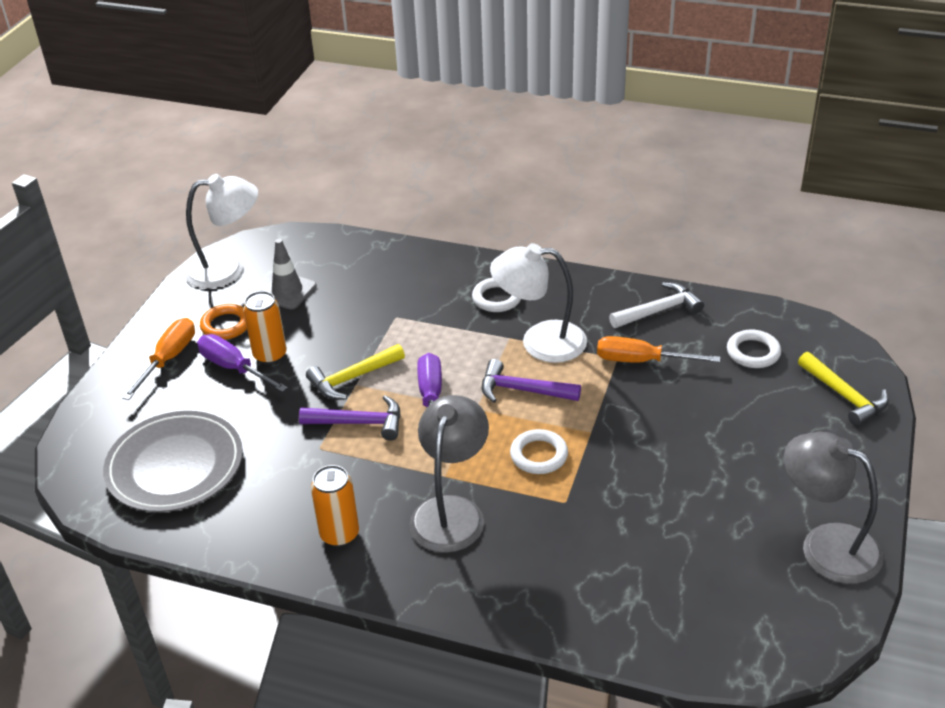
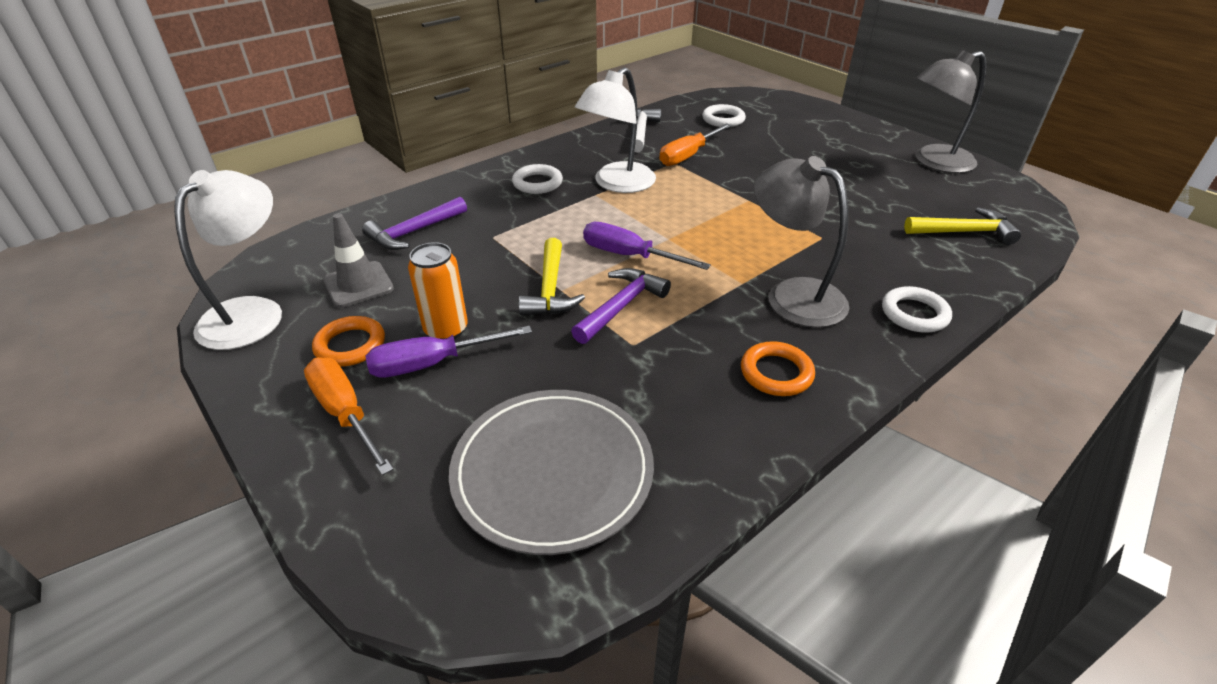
camera: 60 degrees left, 0 degrees up
(339, 534) = (776, 373): orange can -> orange ring
(522, 390) = (668, 210): purple hammer -> purple hammer (414, 232)
(539, 455) = (756, 230): white ring -> white ring (914, 314)
(844, 396) = (795, 110): yellow hammer -> yellow hammer (964, 232)

